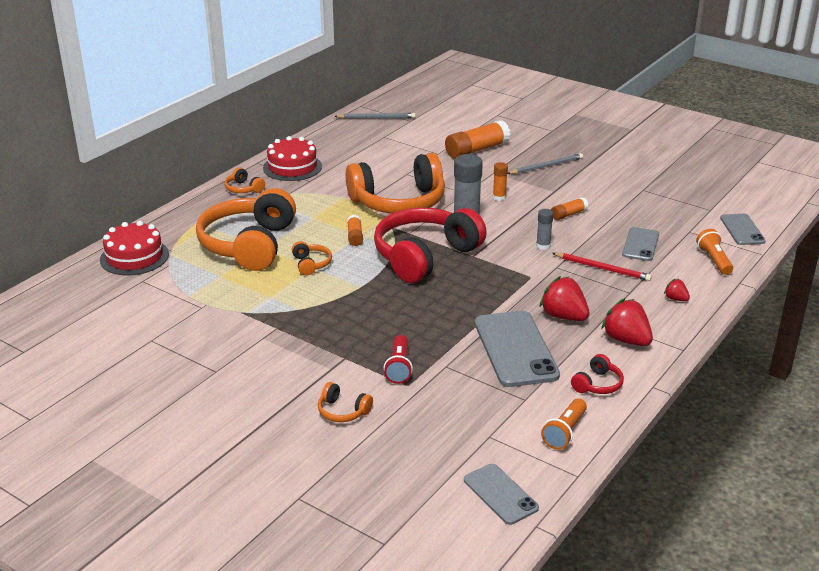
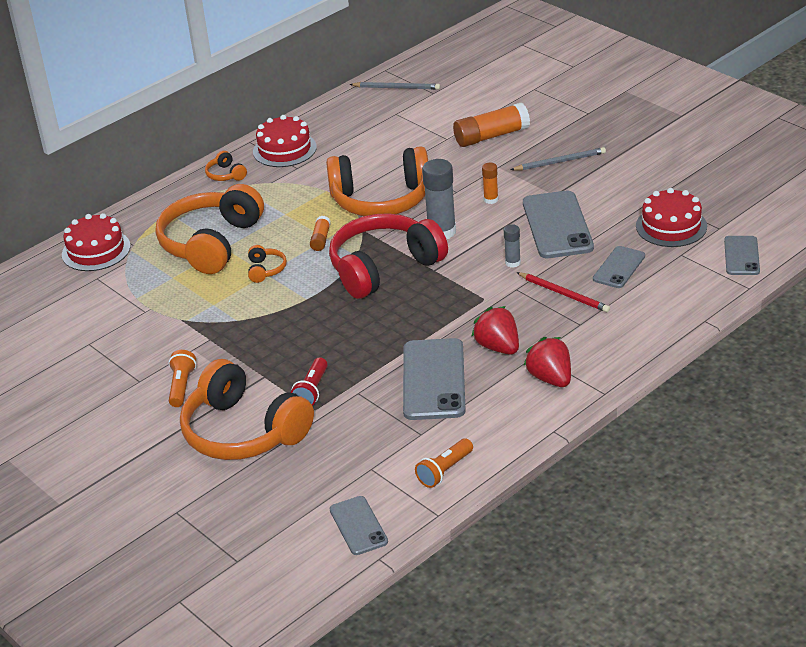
camera: 15 degrees right, 5 degrees up
(343, 411) = (243, 432): orange headphones -> orange headphones, size x2.48
(568, 214) = (557, 225): orange glue stick -> grey phone
(597, 384) = (499, 424): red headphones -> none
(668, 210) = (671, 226): none -> red cake
(675, 299) = (625, 335): red strawberry -> none
(714, 260) = (690, 292): orange flashlight -> orange flashlight (182, 386)

